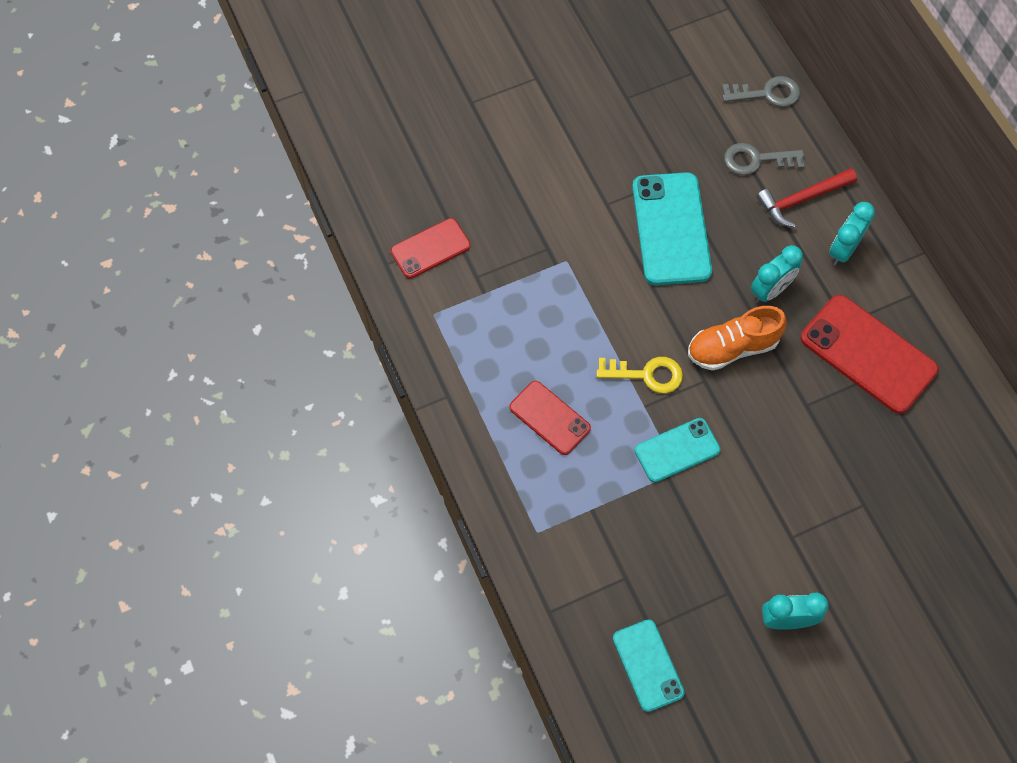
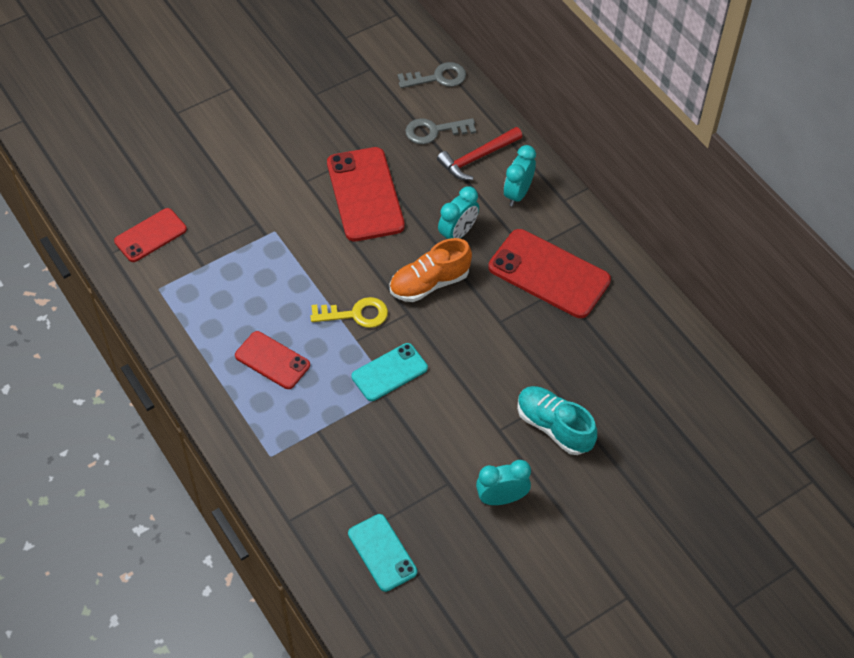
camera: 10 degrees left, 10 degrees down
(671, 229) = (365, 194): turquoise phone -> red phone
(854, 542) = (554, 427): none -> turquoise shoe

